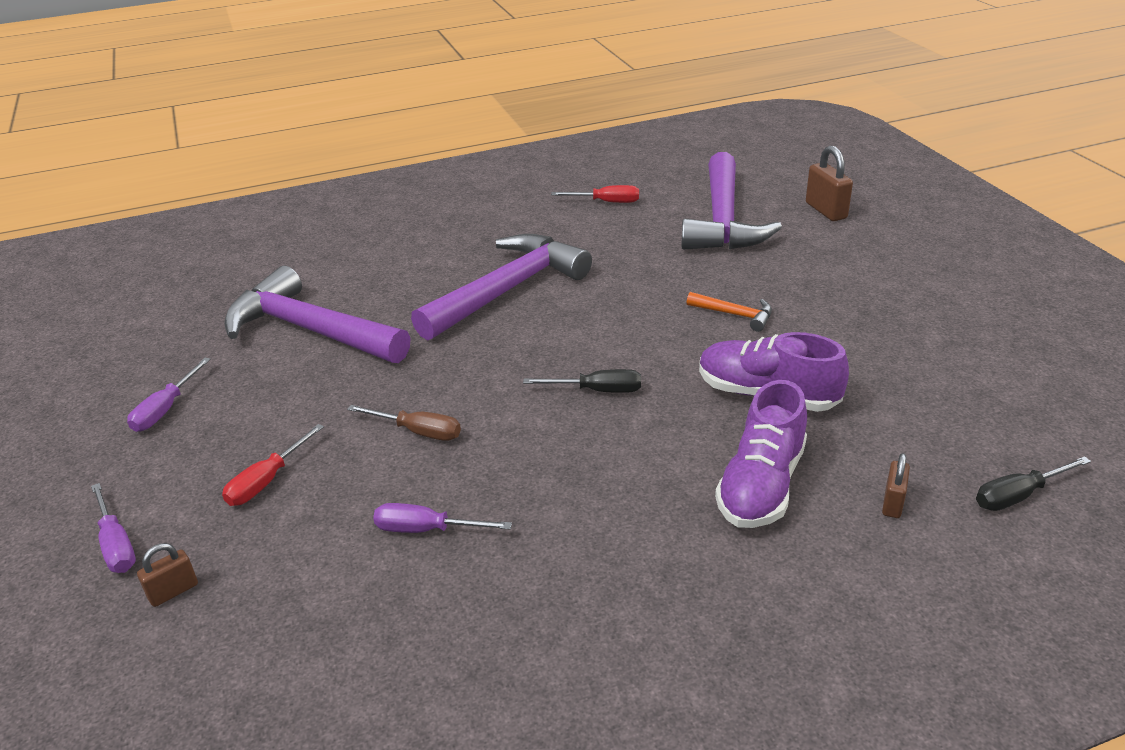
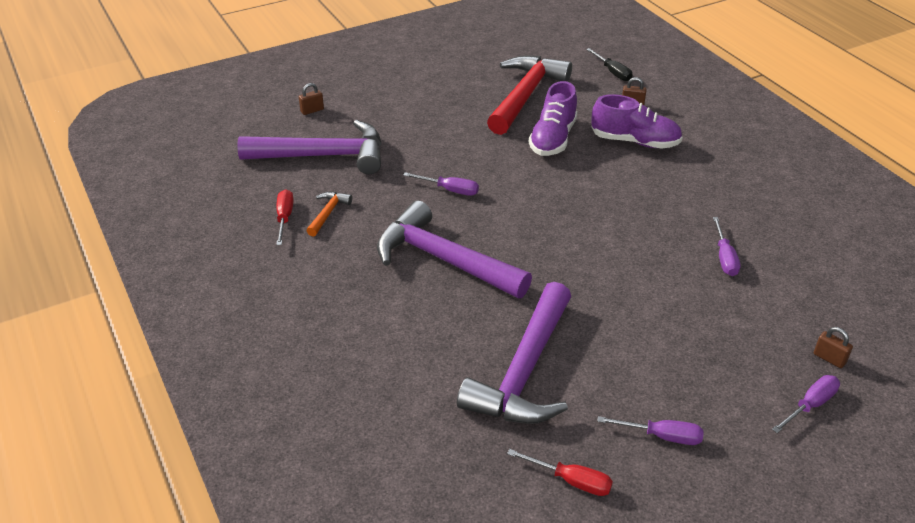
camera: 100 degrees left, 5 degrees up
(267, 481) = (716, 343): red screwdriver -> red screwdriver (571, 480)
(418, 432) = (637, 278): brown screwdriver -> none
(597, 390) = (567, 203): black screwdriver -> none
(642, 299) = (450, 190): none -> purple screwdriver
(735, 315) = (465, 150): orange hammer -> orange hammer (328, 213)
(826, 211) = (312, 110): brown padlock -> brown padlock, size x0.60
(900, 379) = (525, 95): none -> red hammer

